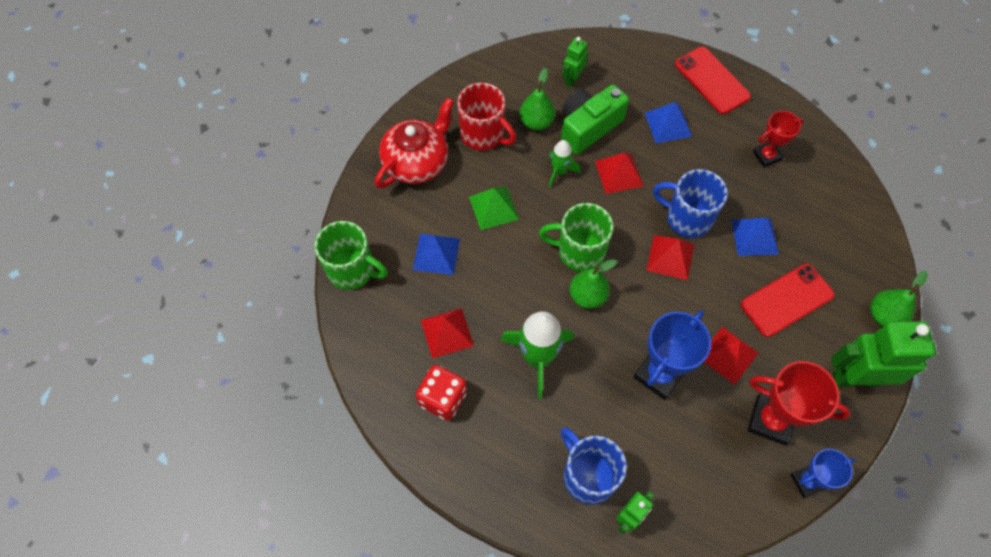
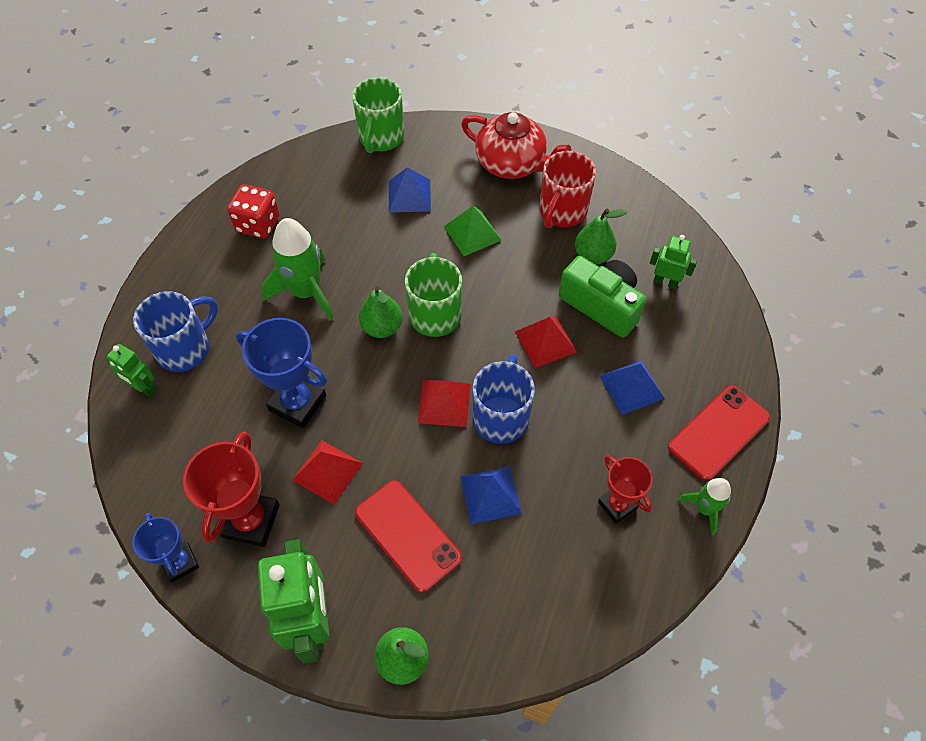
camera: 80 degrees right, 5 degrees down
(447, 333) = (325, 217): red pyramid -> none
(559, 172) = (532, 284): green rocket -> green rocket (704, 508)

